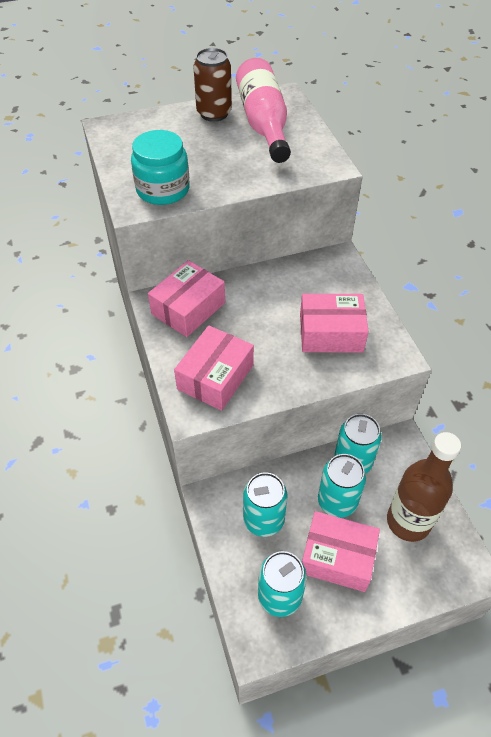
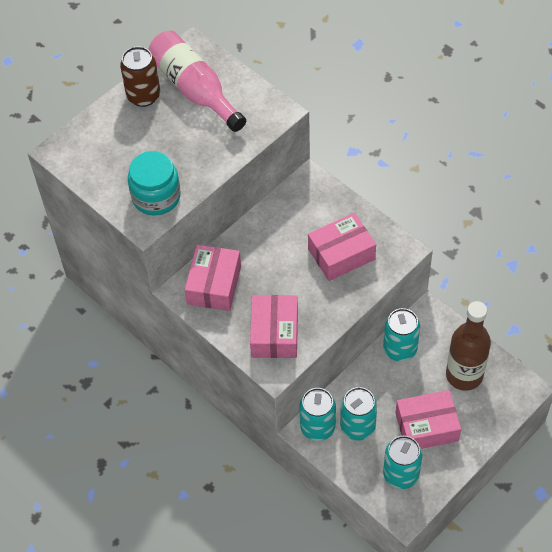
camera: 25 degrees left, 5 degrees up
(337, 501) = (404, 386): turquoise can -> turquoise can (317, 427)

